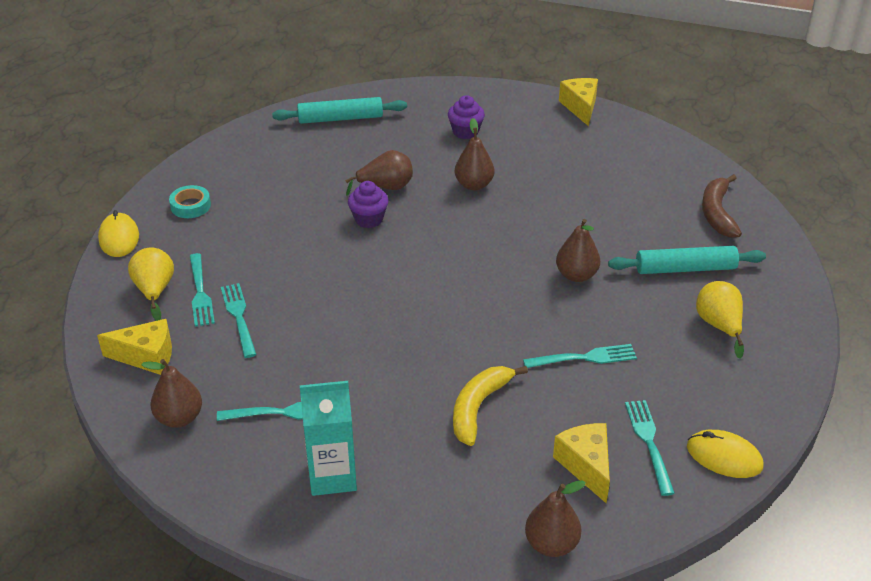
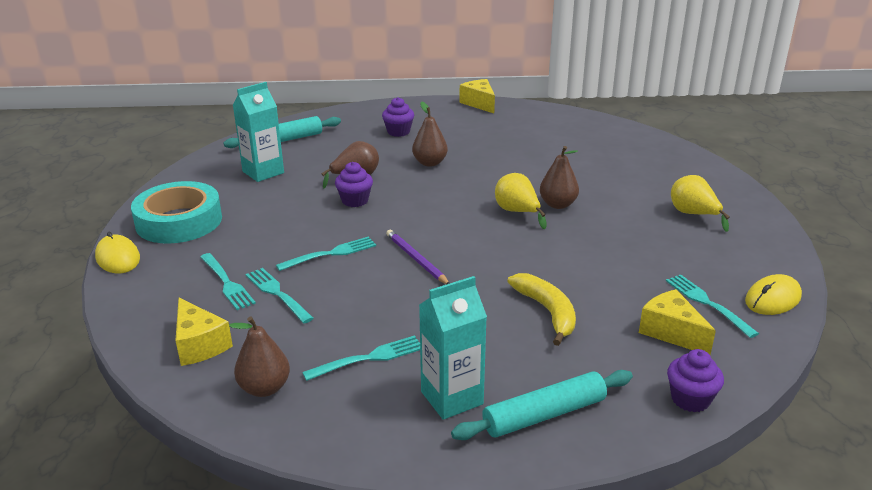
camera: 20 degrees left, 10 degrees down
(146, 356) = (199, 345): yellow cheese -> yellow cheese turned 75 degrees clockwise
(155, 291) = (178, 291): yellow pear -> yellow pear (517, 212)
(190, 206) = (179, 221): turquoise tape -> turquoise tape, size x2.15
(298, 159) = (263, 172): none -> turquoise carton
(388, 310) = (416, 259): none -> purple pencil
(478, 407) = (547, 312): yellow banana -> yellow banana turned 150 degrees clockwise
(551, 544) = (690, 399): brown pear -> purple cupcake
(584, 358) = (608, 257): turquoise fork -> turquoise fork (330, 254)
(685, 269) = (638, 184): turquoise rolling pin -> turquoise rolling pin (544, 415)
(717, 213) = (632, 147): brown banana -> none
(724, 457) = (772, 299): yellow mouse -> yellow mouse turned 45 degrees counterclockwise

